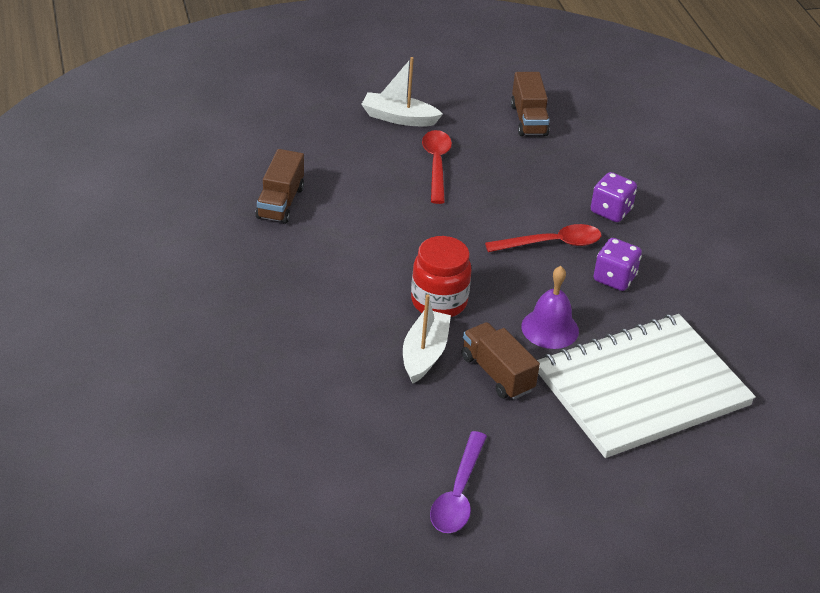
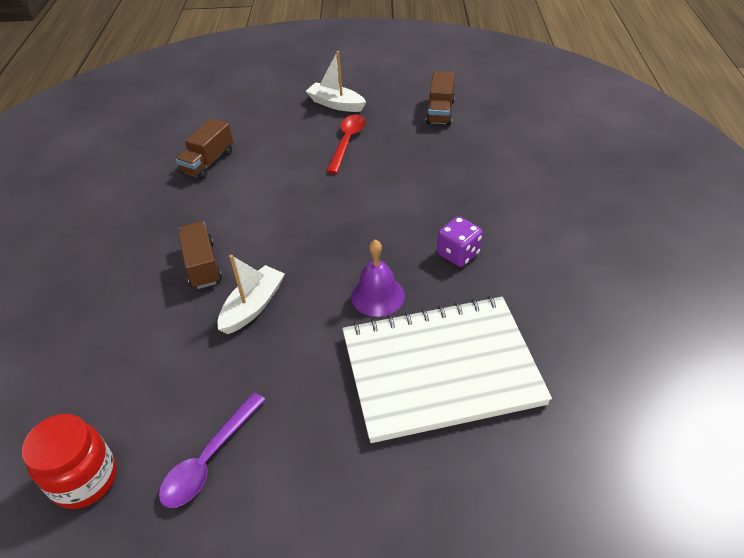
camera: 20 degrees right, 5 degrees up
(439, 302) = (290, 259): red jar -> red jar (85, 479)
(497, 374) = (308, 334): brown truck -> brown truck (202, 265)
(551, 244) = (414, 216): red spoon -> none
(611, 211) = (480, 192): purple dice -> none

